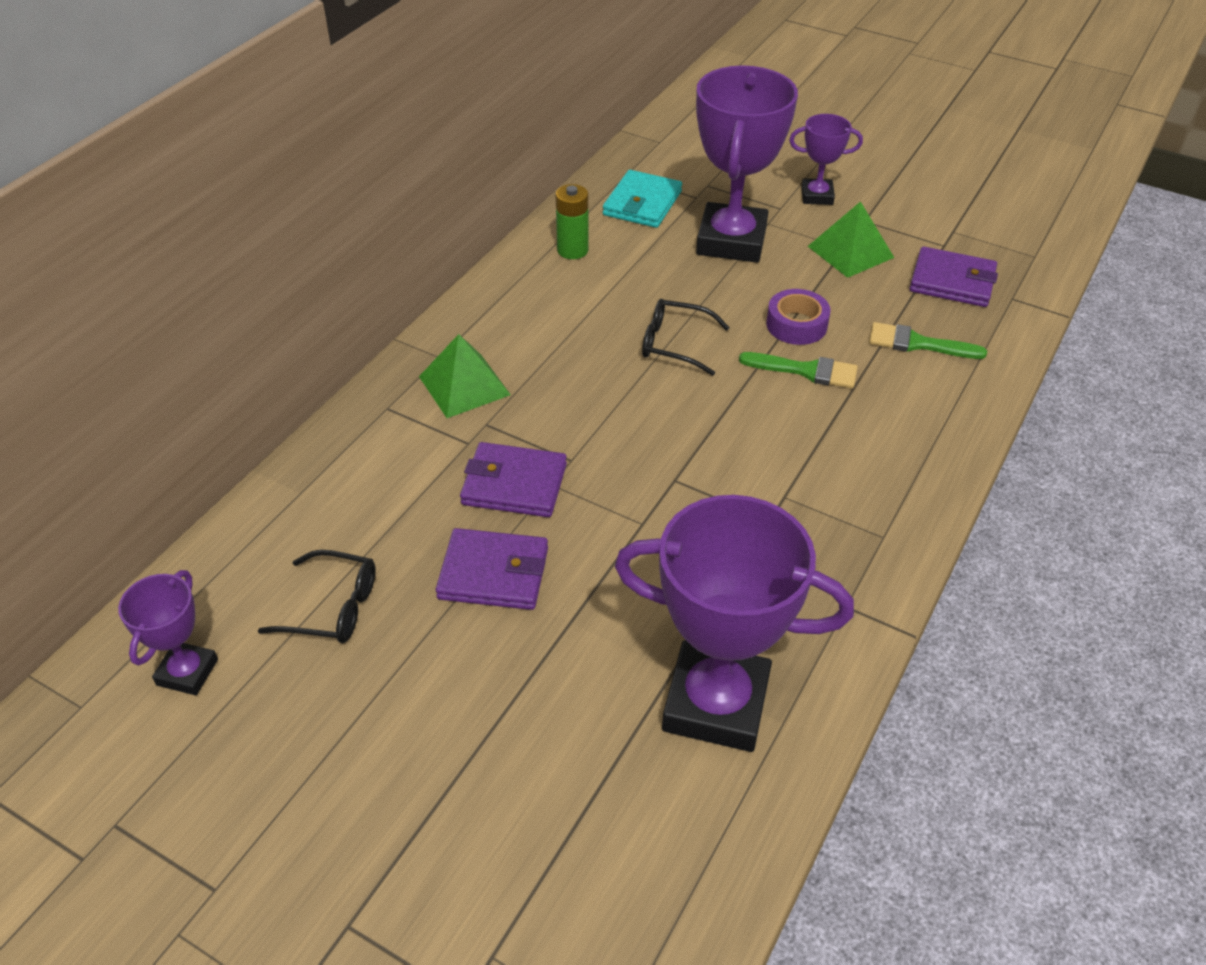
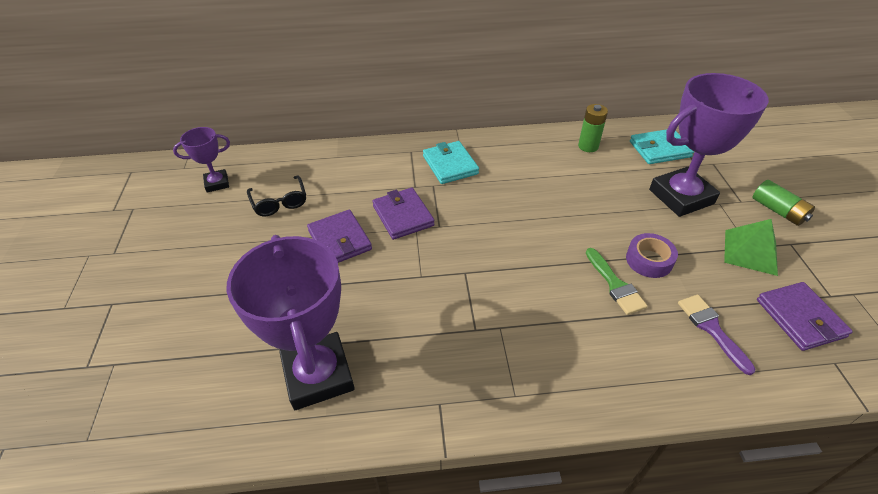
camera: 55 degrees right, 0 degrees up
(464, 385) = (450, 165): green pyramid -> turquoise wallet
(675, 344) = (567, 219): black glasses -> none
(817, 196) = (778, 211): purple trophy -> green battery
(918, 343) = (711, 329): green brush -> purple brush

